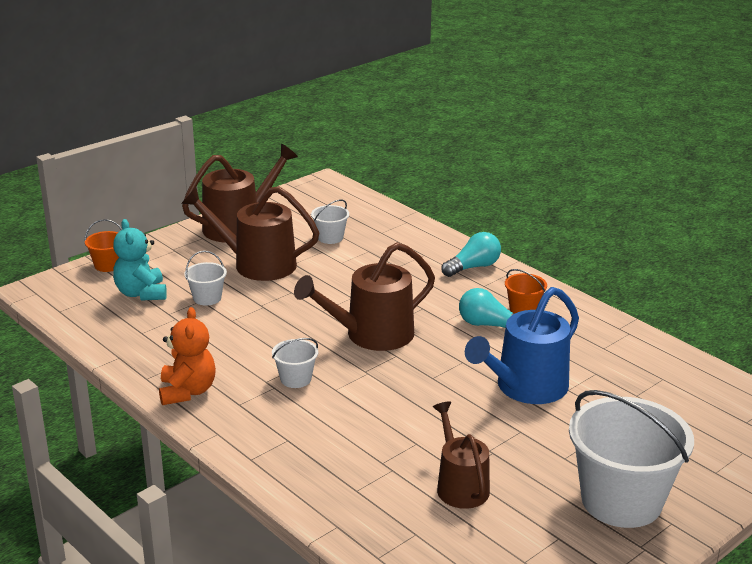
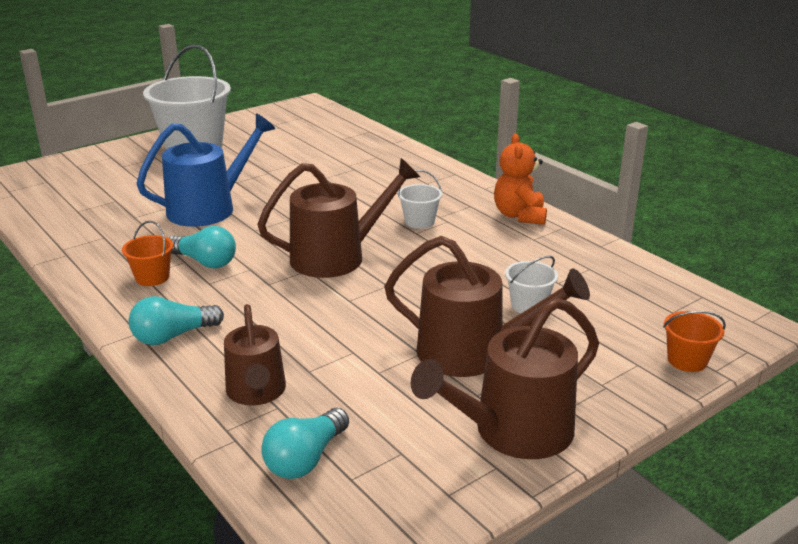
camera: 175 degrees left, 0 degrees up
(141, 293) = (615, 315): turquoise teddy bear -> none
(330, 237) = (362, 399): white bucket -> none
(357, 212) = (305, 459): none -> turquoise light bulb
(460, 486) = (301, 156): brown watering can -> brown watering can (256, 392)

